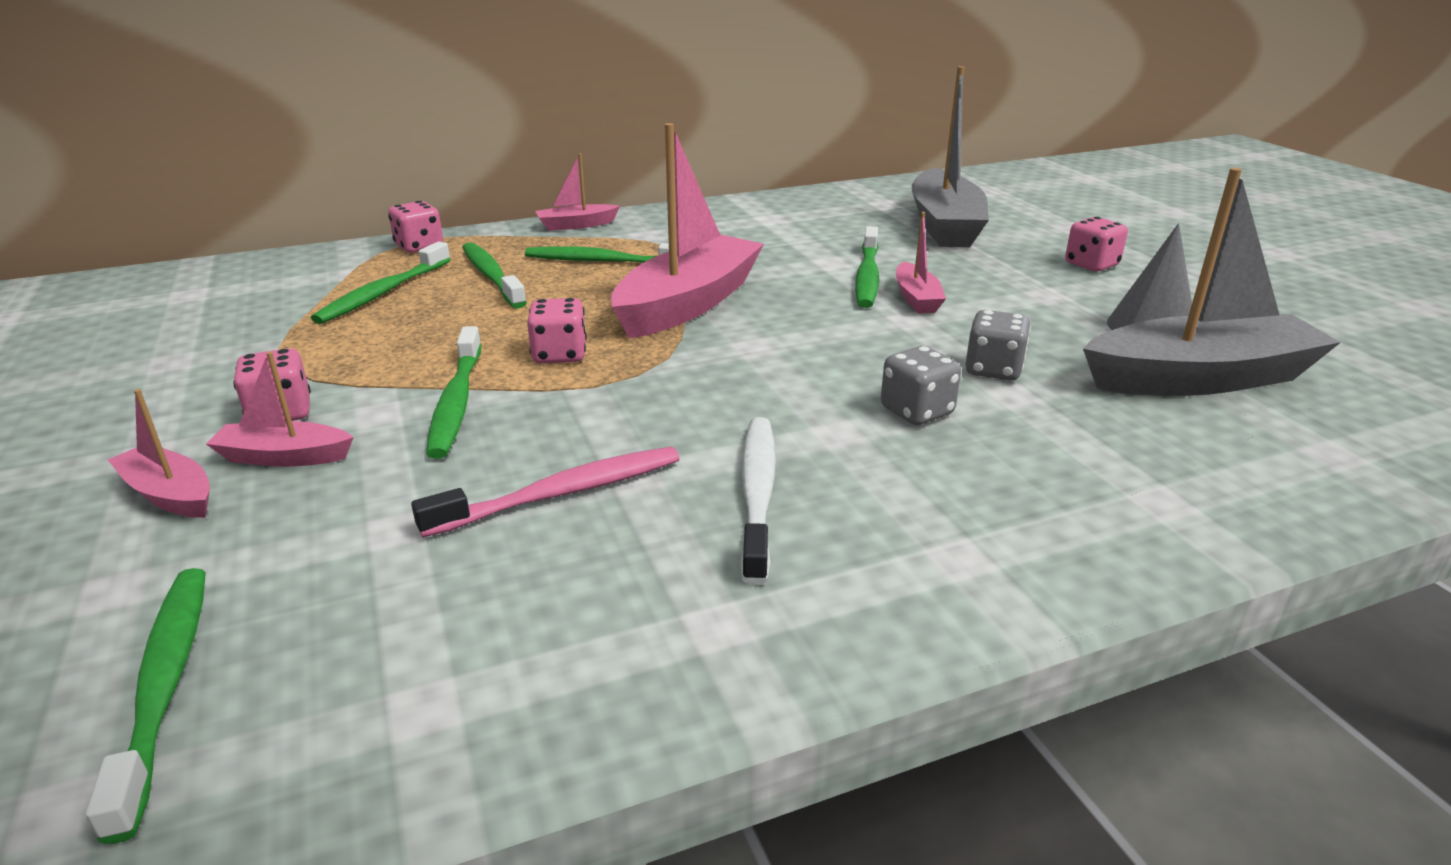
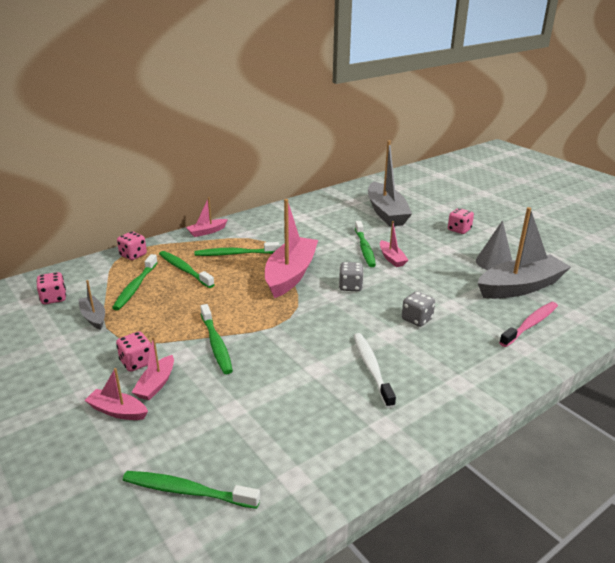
camera: 15 degrees left, 0 degrees up
(165, 686) = (187, 491): green toothbrush -> green toothbrush turned 45 degrees counterclockwise
(270, 330) = (93, 317): none -> grey boat
(284, 457) = (156, 384): pink boat -> pink boat turned 60 degrees counterclockwise
(559, 355) = (247, 312): pink dice -> pink dice (54, 298)
(561, 493) = (292, 382): pink toothbrush -> pink toothbrush (530, 324)
(993, 370) = (439, 293): grey dice -> grey dice (350, 286)

